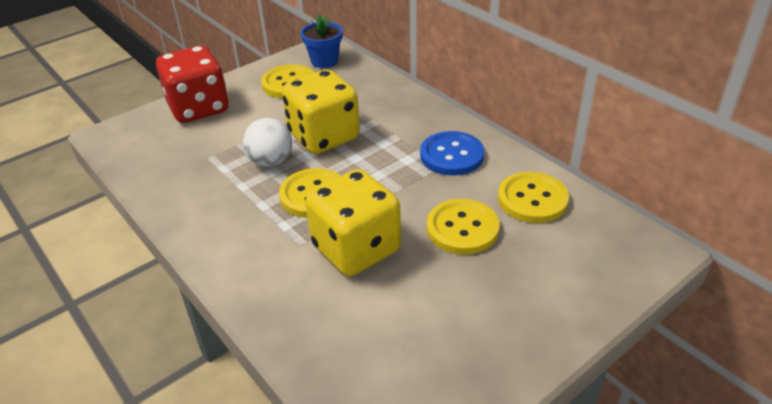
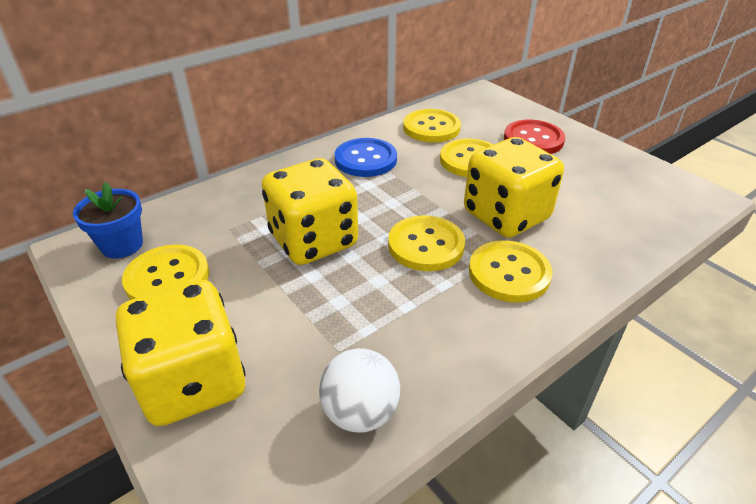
camera: 90 degrees left, 0 degrees up
(198, 108) = (193, 382): red dice -> yellow dice
(270, 243) = (509, 273): none -> yellow button
(271, 161) = (358, 283): white ball -> white ball (360, 412)
(525, 288) = (533, 139): none -> red button

